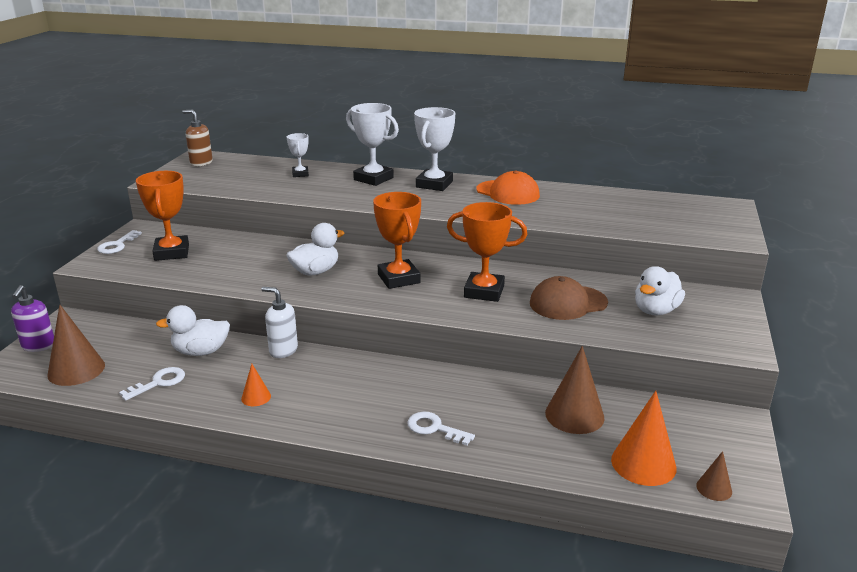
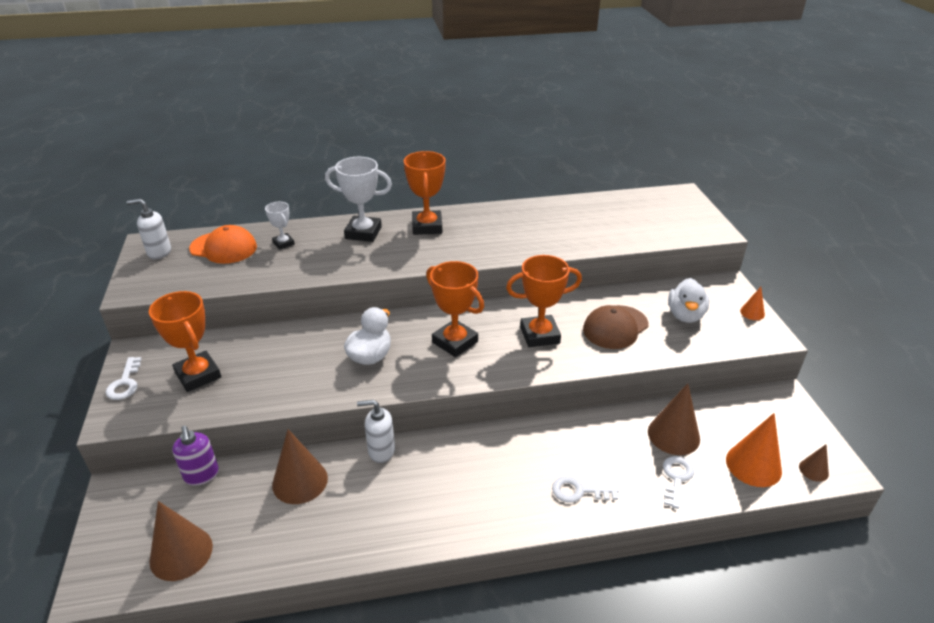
camera: 25 degrees left, 10 degrees up
(38, 346) = (109, 537): purple soap dispenser -> purple soap dispenser (201, 475)
(159, 383) = (286, 536): white key -> white key (676, 478)
(201, 163) = (159, 252): brown soap dispenser -> white soap dispenser
(201, 351) = (300, 481): white duck -> brown cone
(256, 397) = (397, 517): orange cone -> orange cone (752, 313)
(434, 184) = (427, 226): white trophy -> orange trophy
(508, 193) = (500, 221): orange cap -> orange cap (223, 248)

